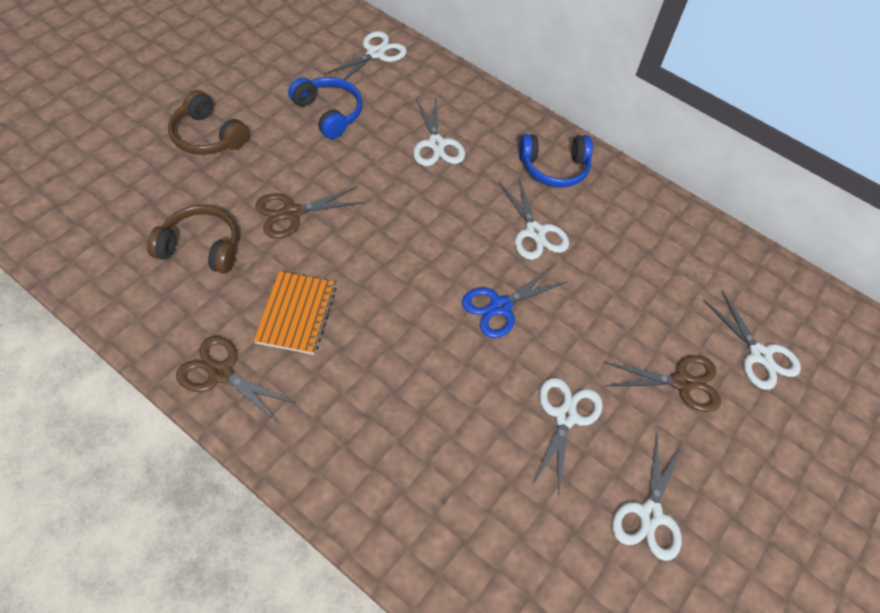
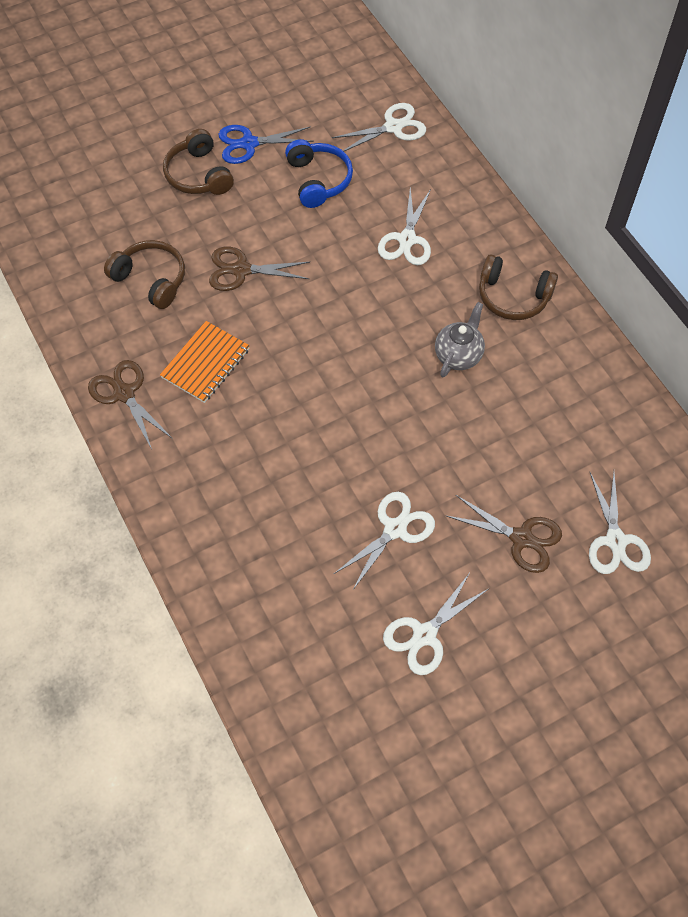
camera: 30 degrees right, 5 degrees up
(500, 307) = (387, 414): blue scissors -> blue scissors (248, 144)
(535, 232) = (458, 355): white scissors -> grey teapot
(554, 168) = (513, 297): blue headphones -> brown headphones

